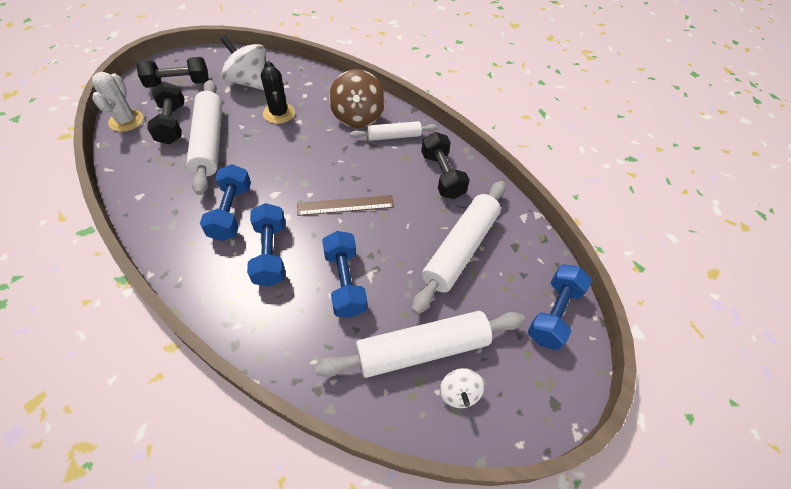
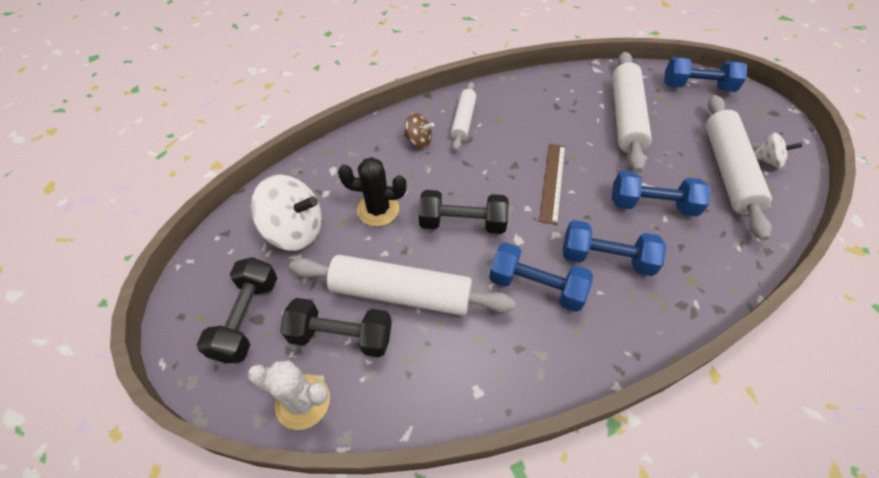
camera: 65 degrees left, 0 degrees up
(249, 82) = (295, 230): white spinning top -> white spinning top turned 135 degrees counterclockwise
(357, 117) = (419, 140): brown spinning top -> brown spinning top, size x0.54
(442, 175) = (532, 102): black dumbbell -> black dumbbell (462, 223)
(460, 249) = (625, 117): white rolling pin -> white rolling pin turned 45 degrees clockwise
(553, 313) = (697, 87): blue dumbbell -> blue dumbbell turned 45 degrees counterclockwise

